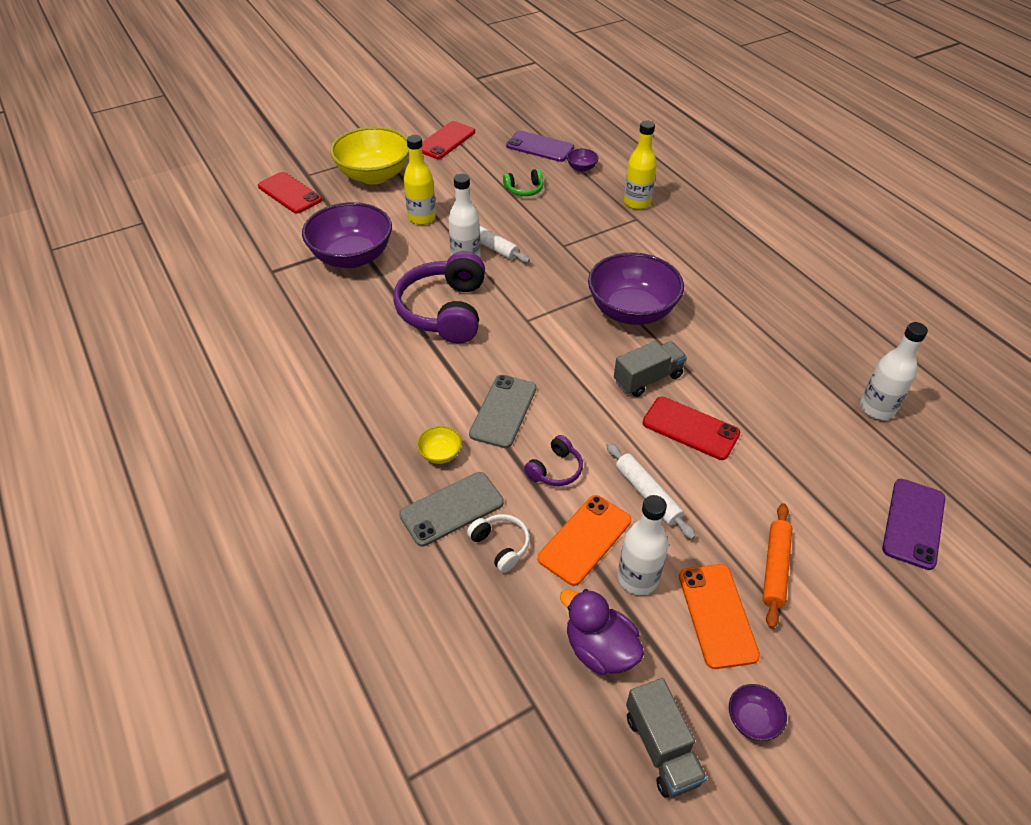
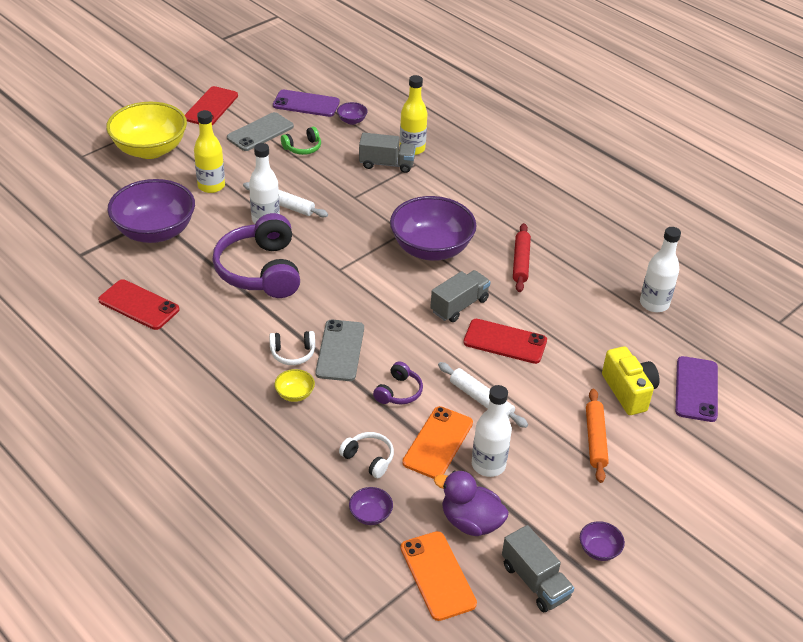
camera: 15 degrees left, 5 degrees down
(290, 193) = (70, 177): red phone -> red phone (139, 305)
(451, 406) = (292, 353): none -> white headphones
(452, 509) = (318, 437): grey phone -> grey phone (260, 132)
(484, 617) = (370, 515): none -> purple bowl
(606, 215) = (386, 164): none -> grey truck
(717, 615) = (557, 481): orange phone -> orange phone (437, 575)
(728, 338) = (521, 262): none -> red rolling pin
(827, 513) = (628, 391): none -> yellow camera

